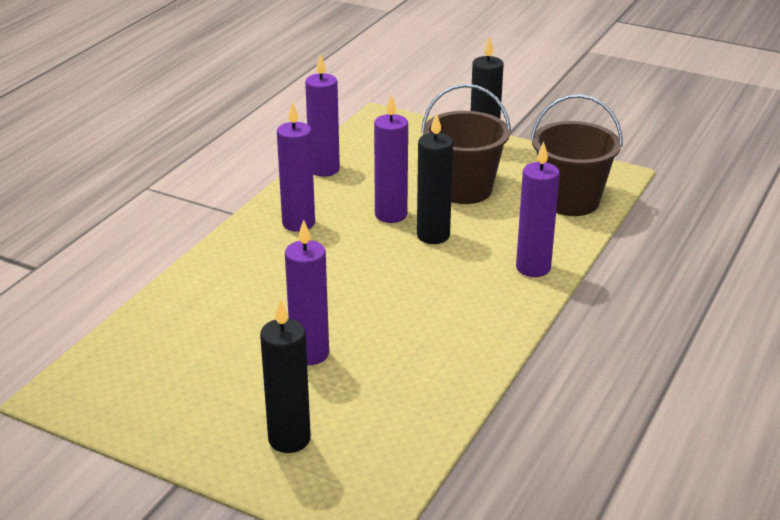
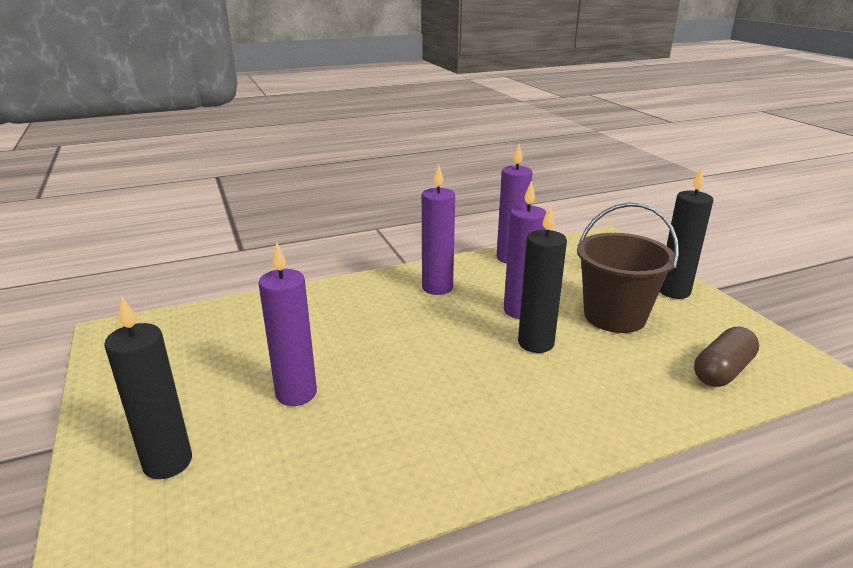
camera: 40 degrees right, 5 degrees down
(533, 268) = (602, 420): purple candle -> none
(570, 201) = (722, 371): brown bucket -> brown capsule

